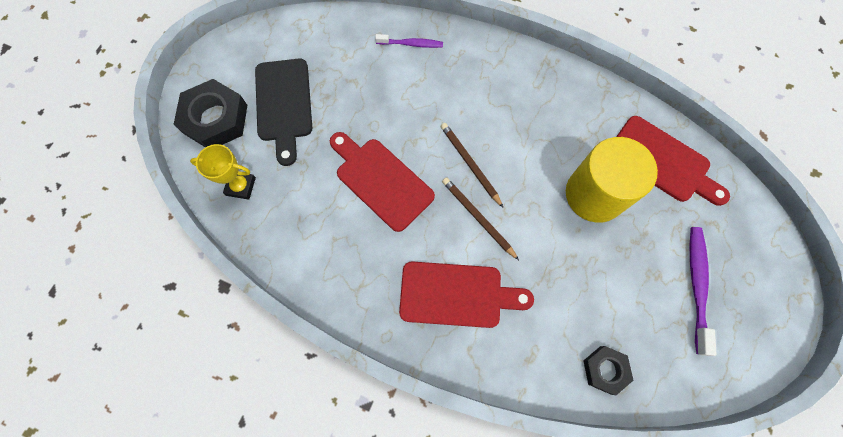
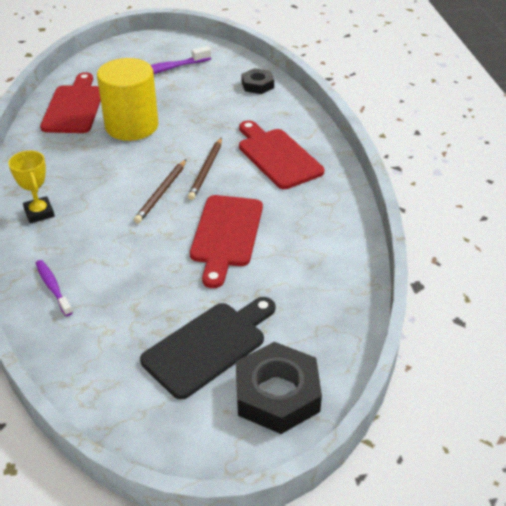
camera: 125 degrees left, 30 degrees down
(241, 186) = (325, 323): yellow trophy -> yellow trophy (39, 213)

